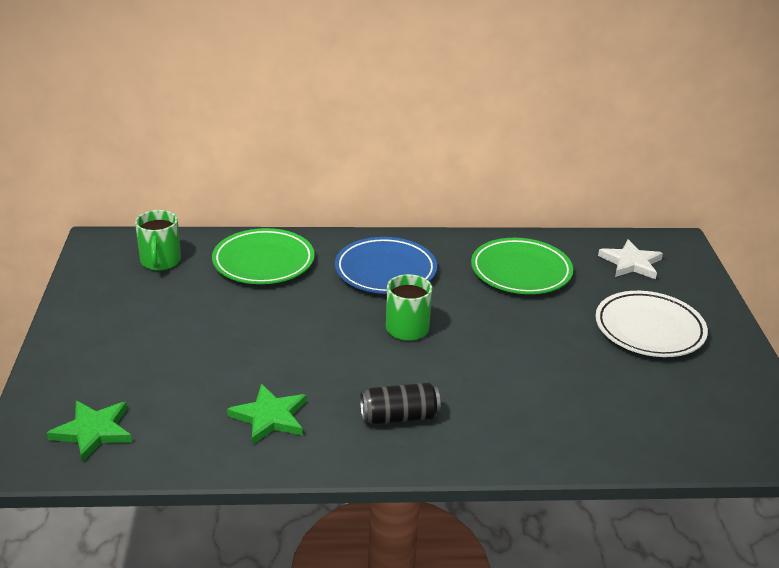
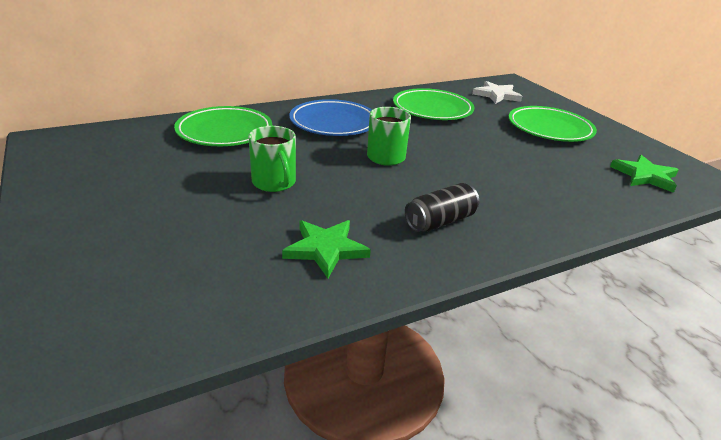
camera: 25 degrees left, 0 degrees up
(93, 431) = (136, 313): green star -> green star (645, 176)
(160, 261) = (122, 145): green mug -> green mug (274, 183)
(649, 329) = (549, 129): white plate -> green plate

